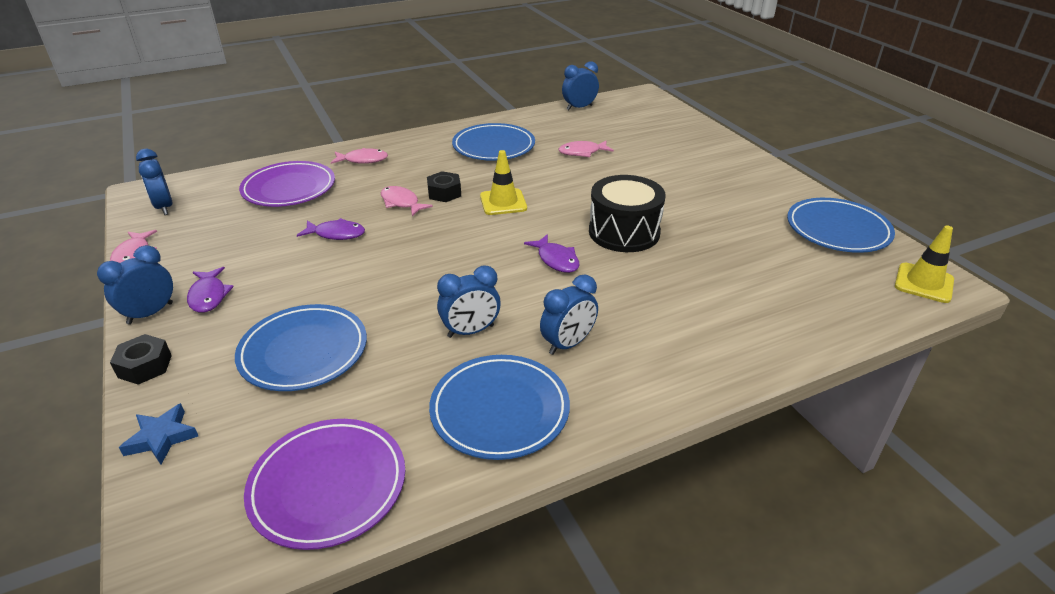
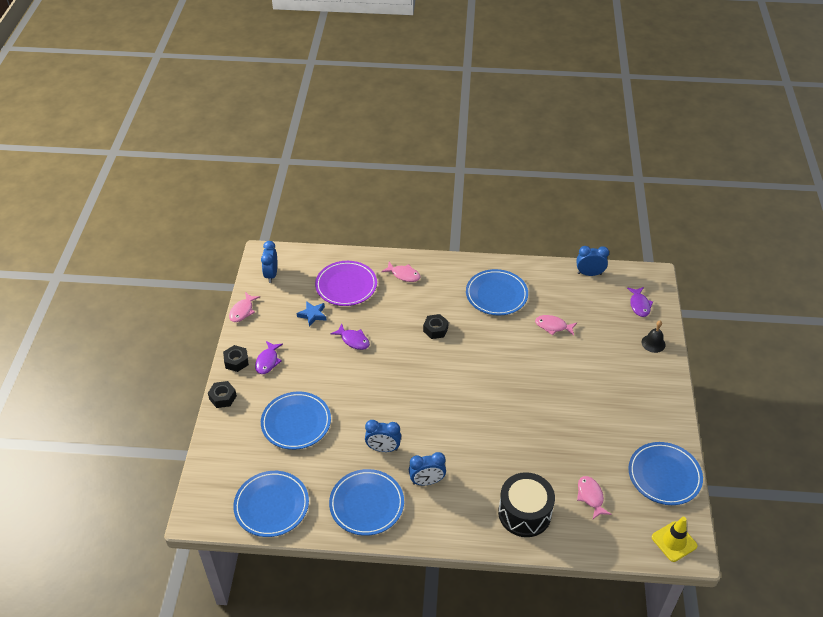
camera: 30 degrees right, 10 degrees up
(150, 313) = (236, 361): blue clock -> black nut
(162, 437) = (216, 445): blue star -> blue star (312, 315)
(328, 485) = (271, 505): purple plate -> blue plate
(401, 203) = (404, 328): pink fish -> pink fish (590, 496)
(503, 202) = (466, 354): yellow traffic cone -> none
(556, 260) = (464, 418): purple fish -> purple fish (639, 305)
(624, 232) = (521, 414): black drum -> black drum (524, 513)
(698, 136) = (653, 343): none -> black bell

